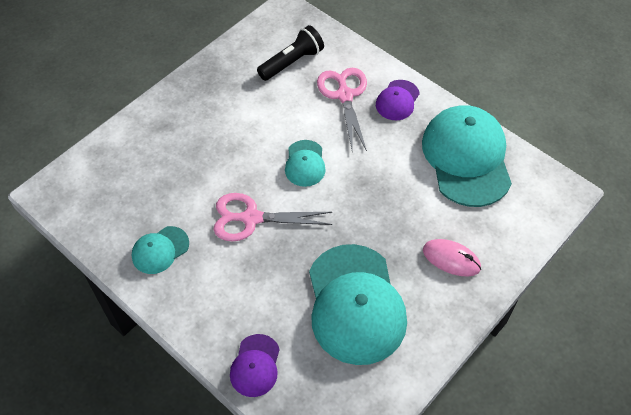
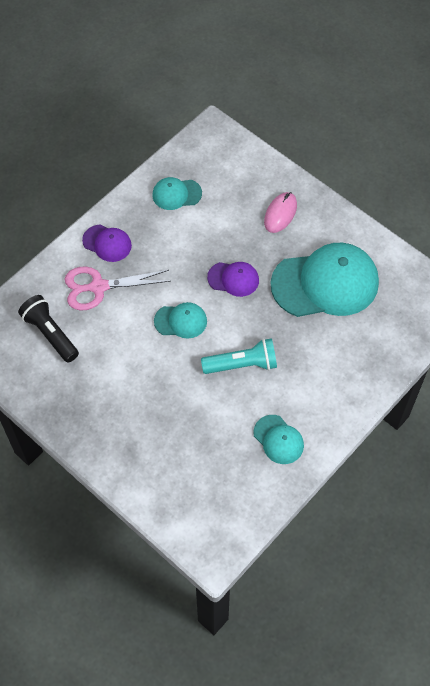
camera: 90 degrees left, 5 degrees up
(251, 218) = (242, 364): pink scissors -> turquoise flashlight
(255, 365) = (385, 356): purple cap -> purple cap (233, 279)
(466, 158) = (176, 194): turquoise cap -> turquoise cap, size x0.48

